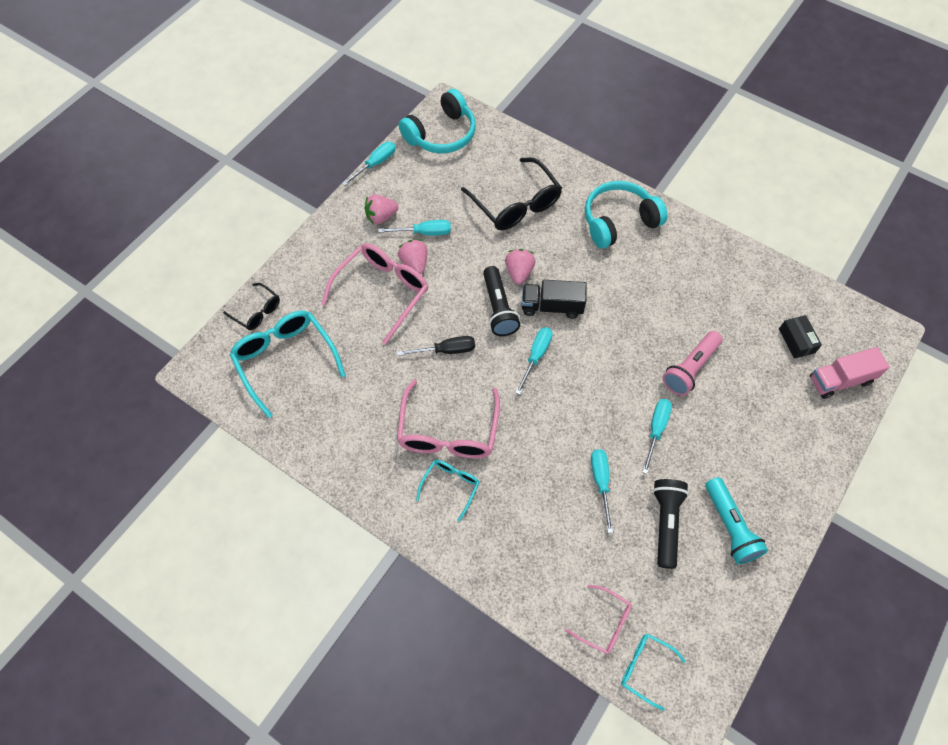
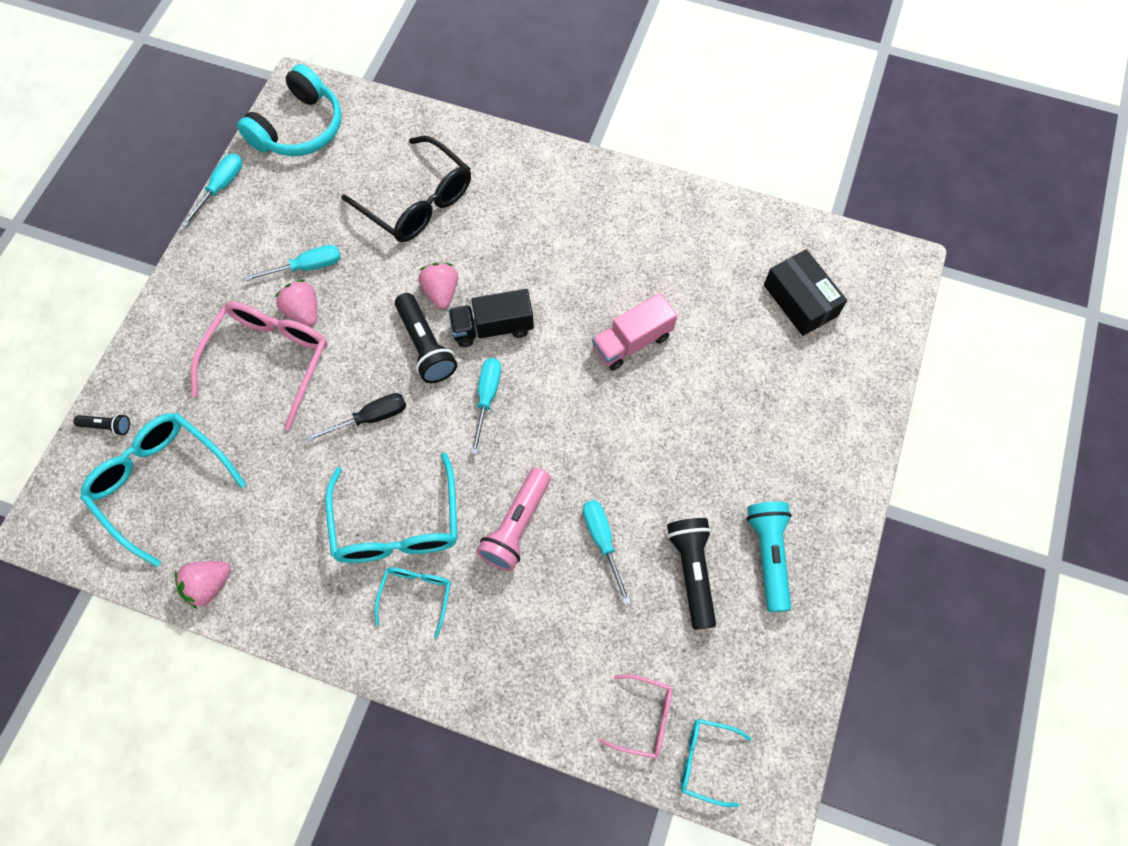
camera: 15 degrees left, 5 degrees up
(257, 311) = (107, 426): black glasses -> black flashlight
(381, 217) = (245, 258): pink strawberry -> pink strawberry (209, 585)
(448, 432) = (397, 525): pink glasses -> turquoise glasses
(618, 221) = (552, 196): turquoise headphones -> none
(656, 430) = (655, 456): turquoise screwdriver -> none
(690, 368) = (680, 367): pink flashlight -> pink flashlight (516, 525)
(729, 526) = (769, 555): turquoise flashlight -> turquoise flashlight turned 150 degrees counterclockwise
(796, 341) = (800, 300): black box -> black box, size x1.51
(840, 380) = (861, 338): pink truck -> pink truck (632, 342)

